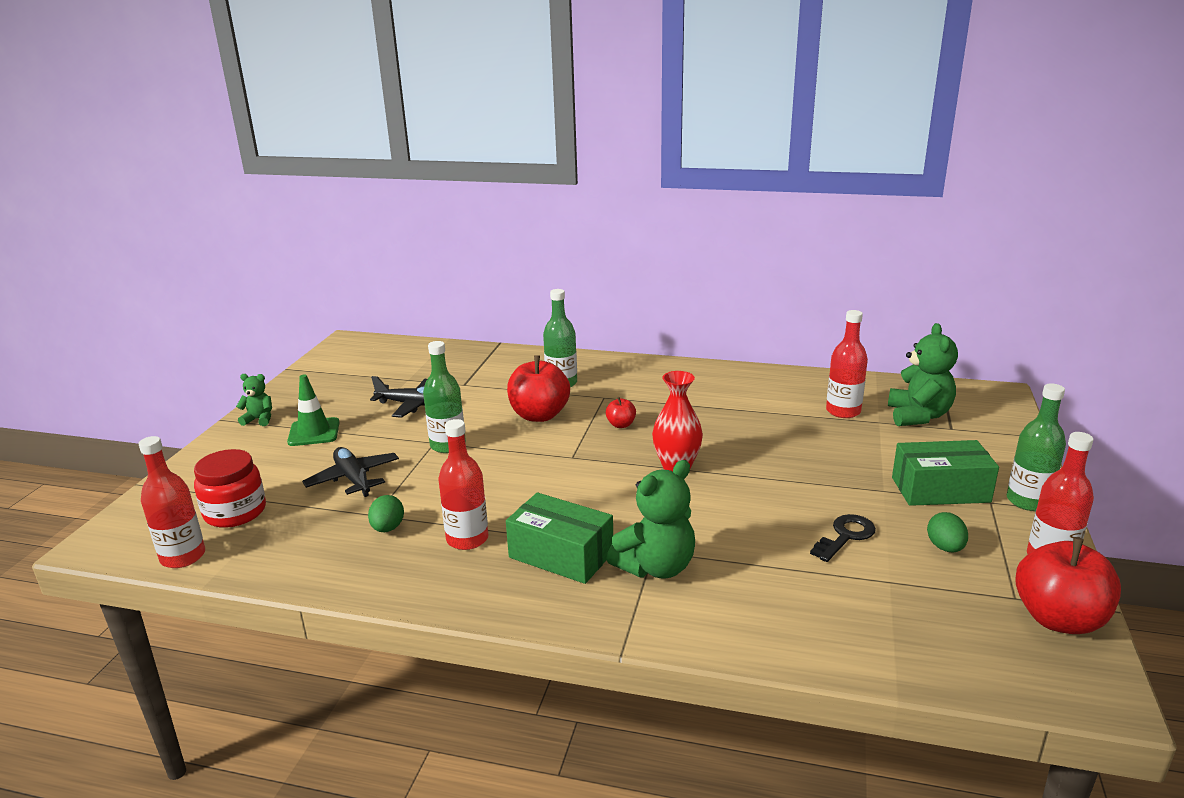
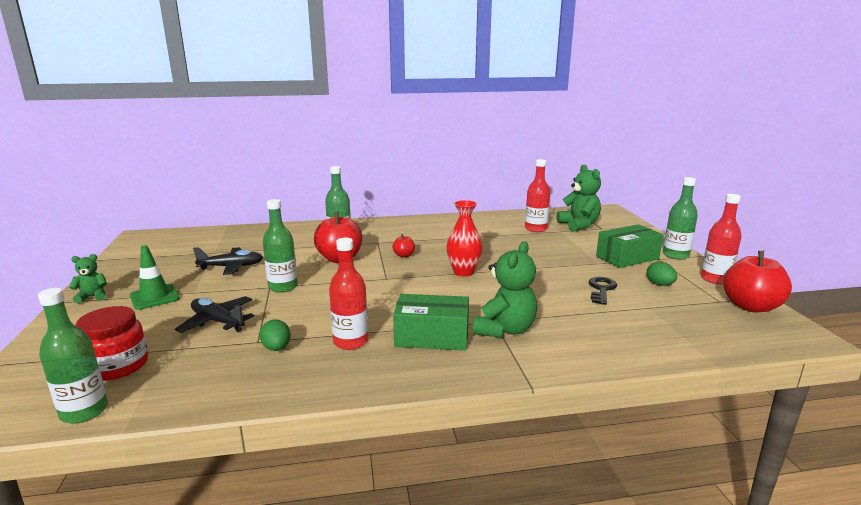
camera: 25 degrees left, 5 degrees down
(183, 557) = (84, 411): red bottle -> green bottle

